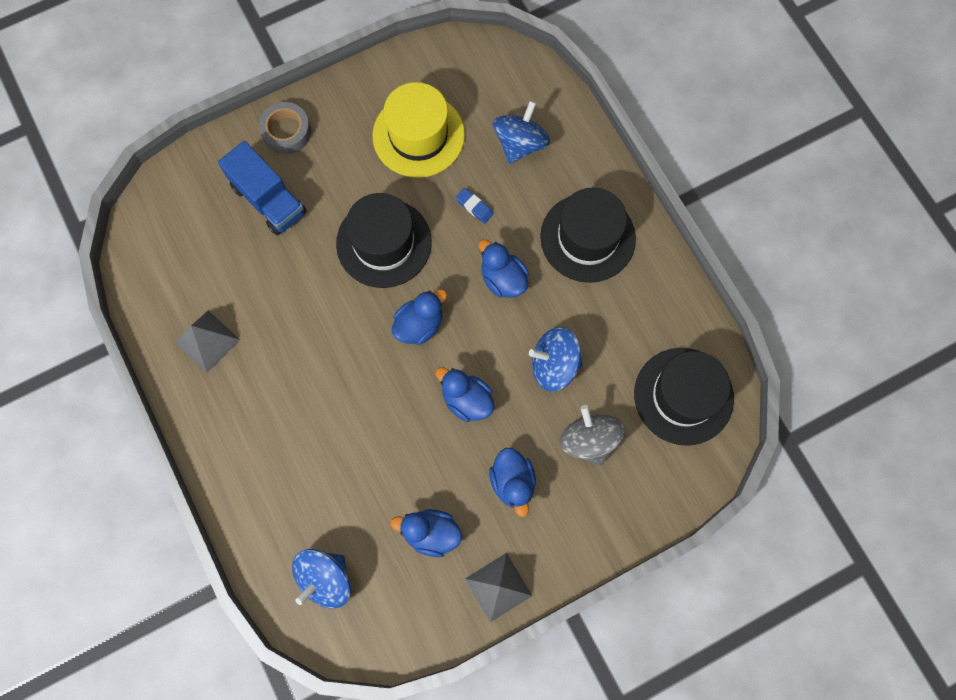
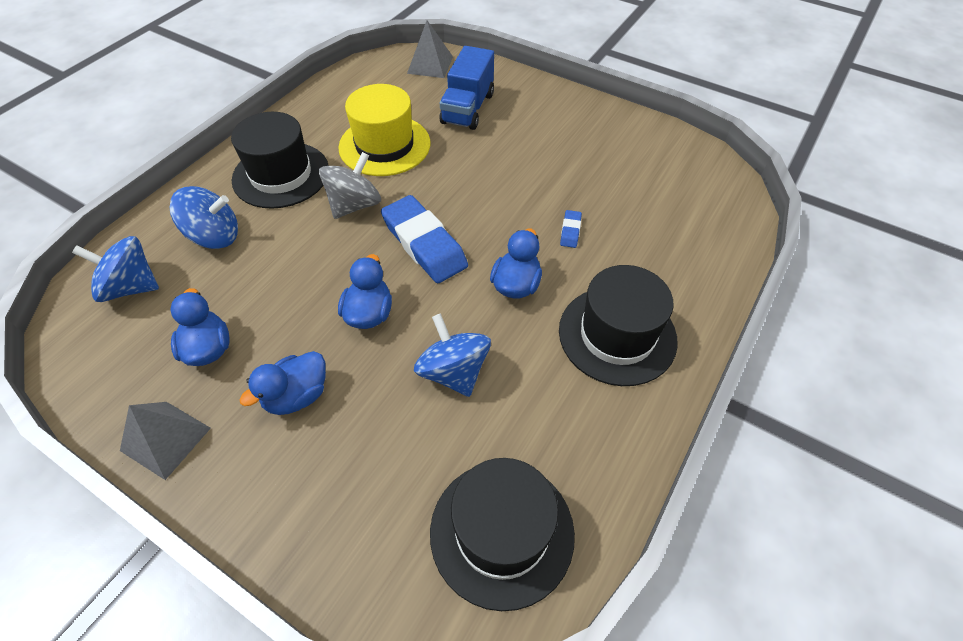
camera: 60 degrees right, 20 degrees down
(207, 341) = (324, 125): grey pyramid -> grey pyramid (430, 65)
(286, 131) = (532, 94): grey tape -> none
(384, 243) = (485, 187): black hat -> black hat (281, 175)
(418, 135) = (602, 166): yellow hat -> yellow hat (384, 145)
(419, 325) = (424, 244): blue duck -> blue eraser
(520, 144) = (662, 235): blue spinning top -> blue spinning top (215, 236)
(589, 440) = (385, 449): grey spinning top -> grey spinning top (355, 205)

